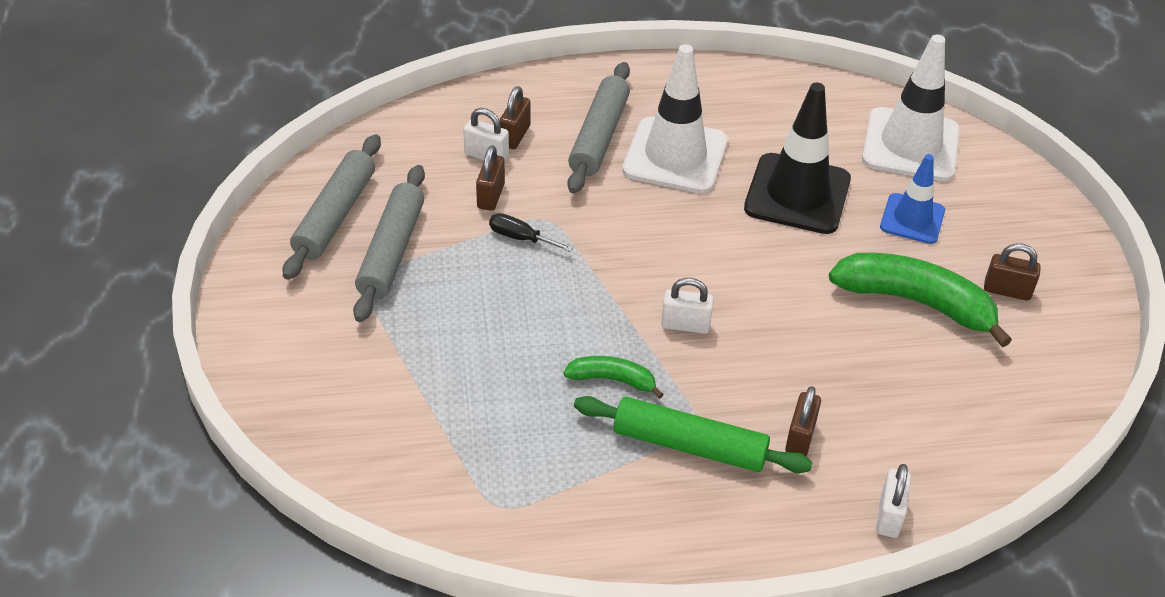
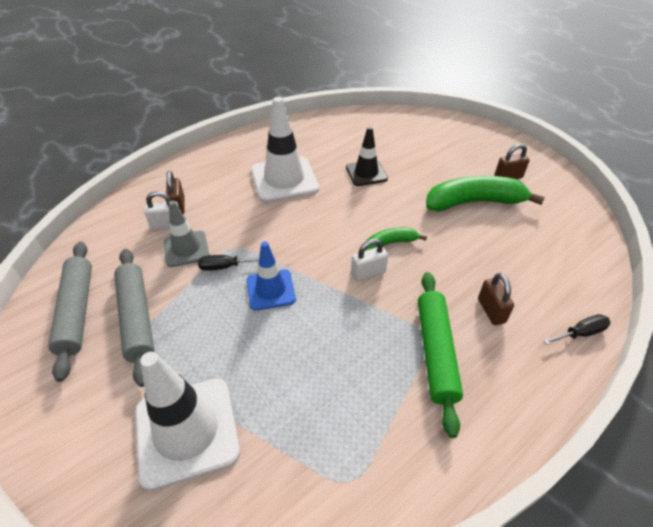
camera: 30 degrees left, 0 degrees up
(491, 196) = (186, 249): brown padlock -> grey traffic cone
(599, 136) = (232, 186): grey rolling pin -> none
(612, 379) = (353, 332): green banana -> green banana (390, 243)
(689, 445) = (435, 352): green rolling pin -> green rolling pin turned 75 degrees counterclockwise
(797, 194) = (366, 173): black traffic cone -> black traffic cone, size x0.60
(889, 516) = (580, 333): white padlock -> black screwdriver
(910, 145) = (399, 128): white traffic cone -> white traffic cone (187, 431)
(912, 219) = (432, 162): blue traffic cone -> blue traffic cone (270, 290)

